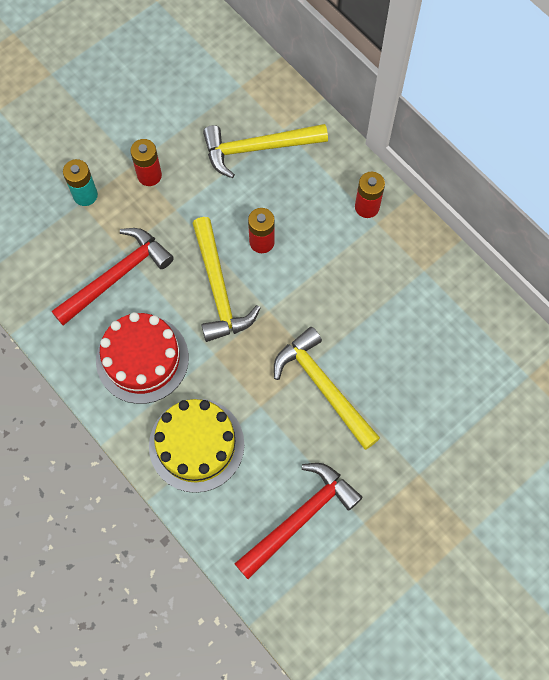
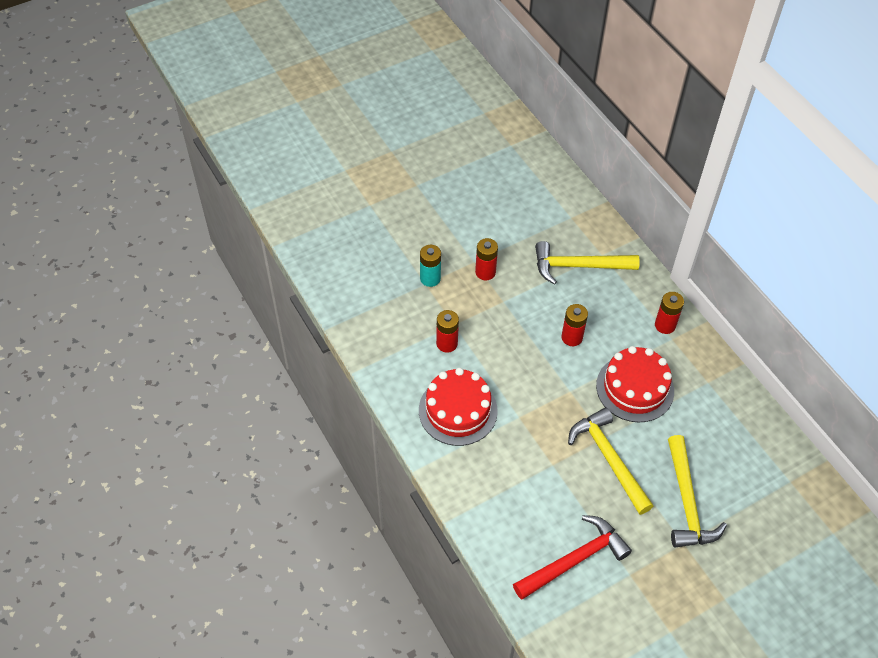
camera: 10 degrees right, 15 degrees down
(117, 276) = (447, 343): red hammer -> red battery
(196, 445) = (493, 485): yellow cake -> none
(218, 289) = (530, 367): yellow hammer -> yellow hammer (687, 502)
(342, 293) = (635, 388): none -> red cake

